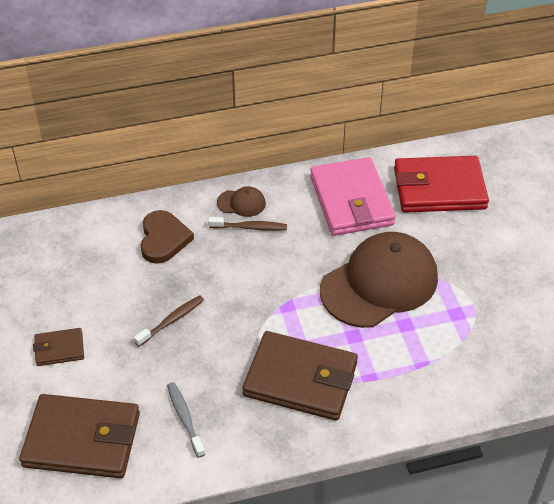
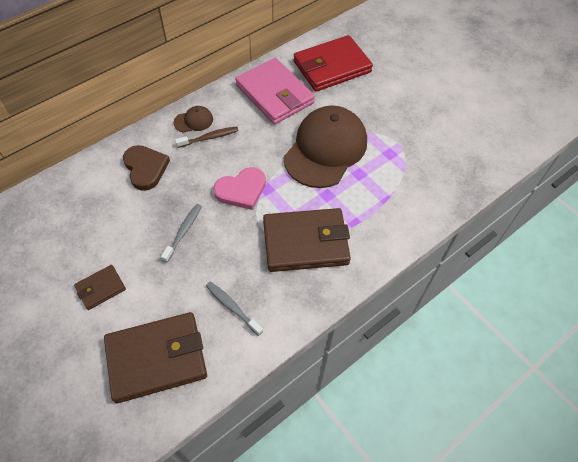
camera: 25 degrees left, 10 degrees up
(172, 321) = (183, 231): brown toothbrush -> grey toothbrush
(257, 297) = (241, 190): none -> pink heart

